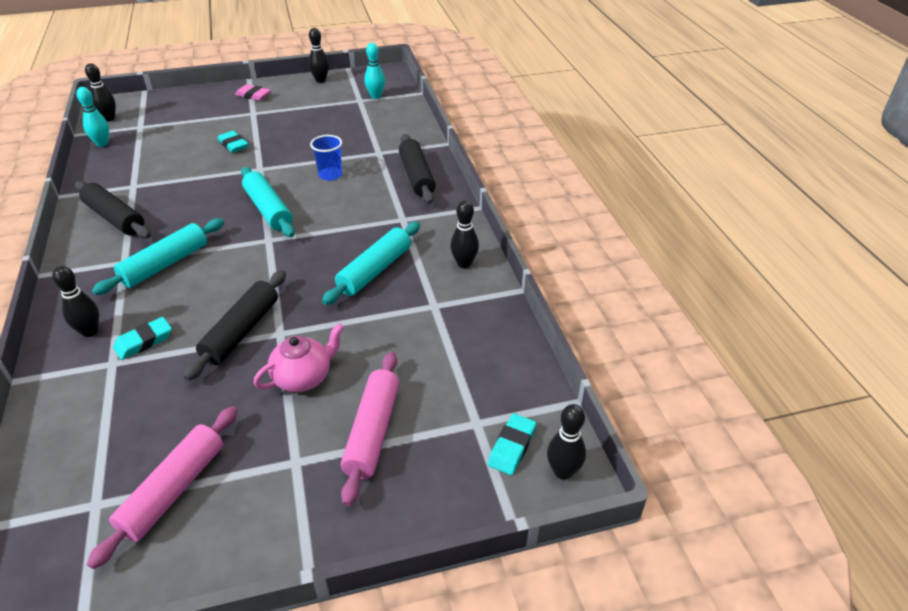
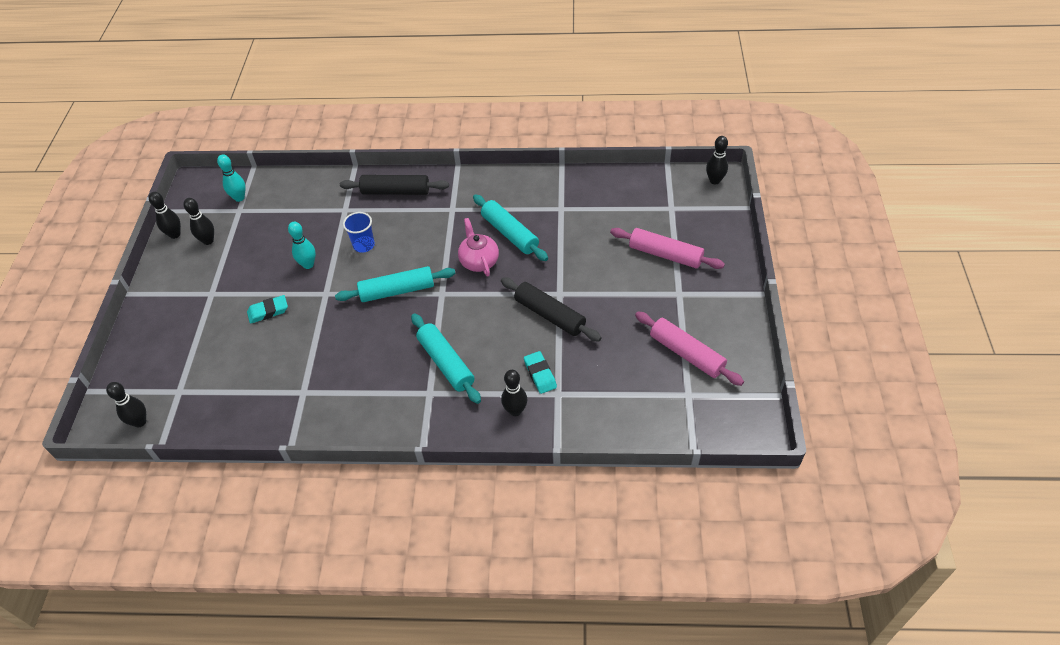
camera: 70 degrees left, 10 degrees up
(102, 144) = (197, 424): turquoise bowling pin -> turquoise bowling pin (308, 264)
(115, 218) = (355, 403): black rolling pin -> none
(253, 95) = (171, 291): pink eraser -> none
(303, 377) = (608, 283): pink teapot -> pink teapot (479, 261)
(464, 263) = (522, 185): black bowling pin -> black bowling pin (208, 241)
(512, 447) = (693, 196): turquoise eraser -> none

